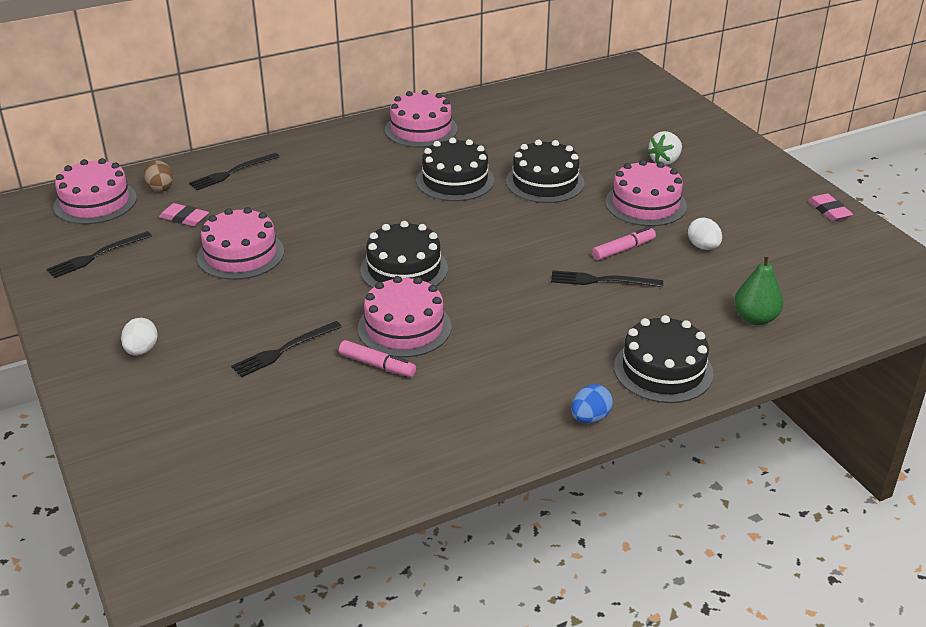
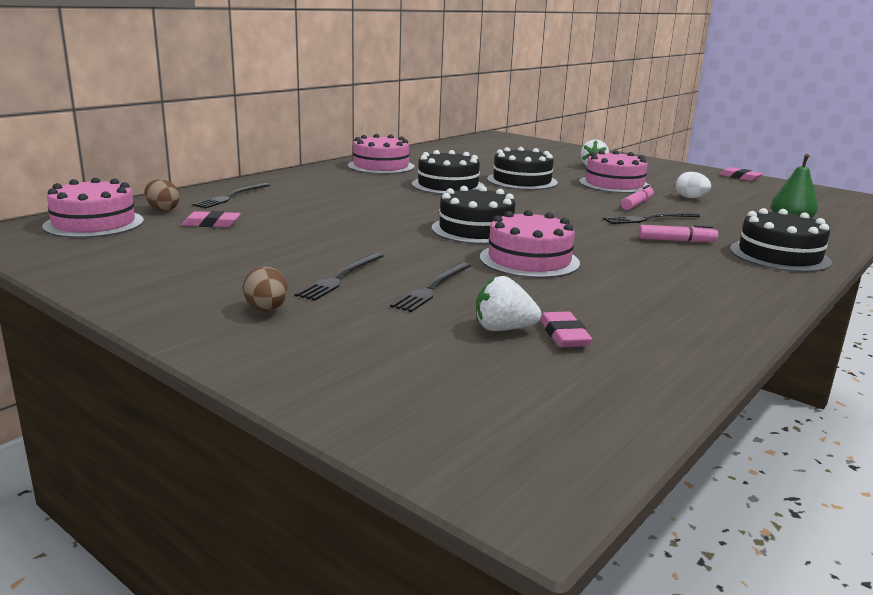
camera: 25 degrees left, 15 degrees down
(97, 256) = (133, 254): black fork -> black fork (340, 278)
(141, 350) = (267, 310): white egg -> brown egg
(240, 254) = (302, 238): pink cake -> none
(290, 414) = (503, 329): none -> white strawberry
(329, 433) = (564, 335): none -> pink eraser
(377, 365) = (540, 285): pink marker -> pink marker (676, 241)
(590, 418) = (777, 288): blue egg -> none

